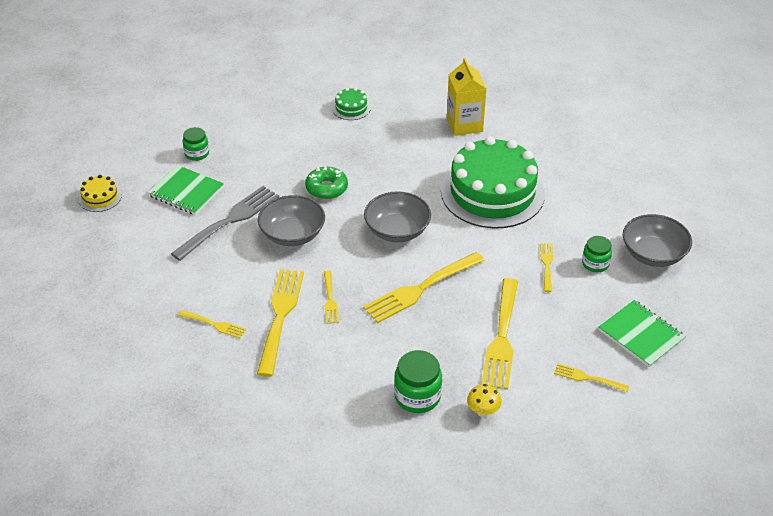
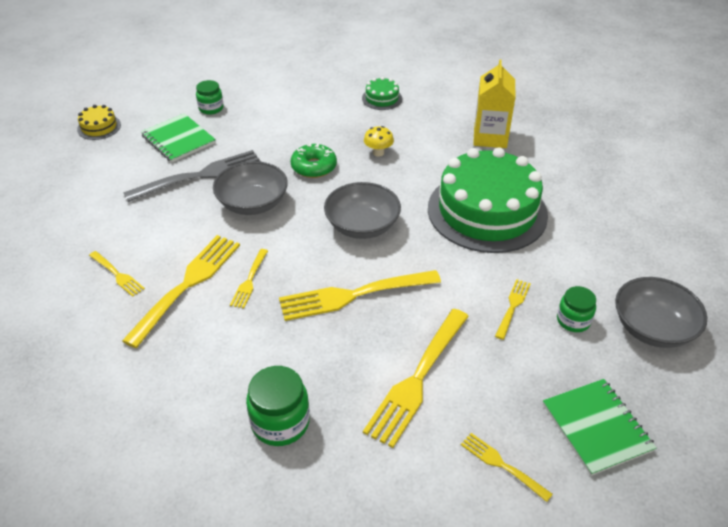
camera: 20 degrees right, 0 degrees up
(483, 411) = (348, 468): yellow mushroom -> yellow mushroom (378, 153)

